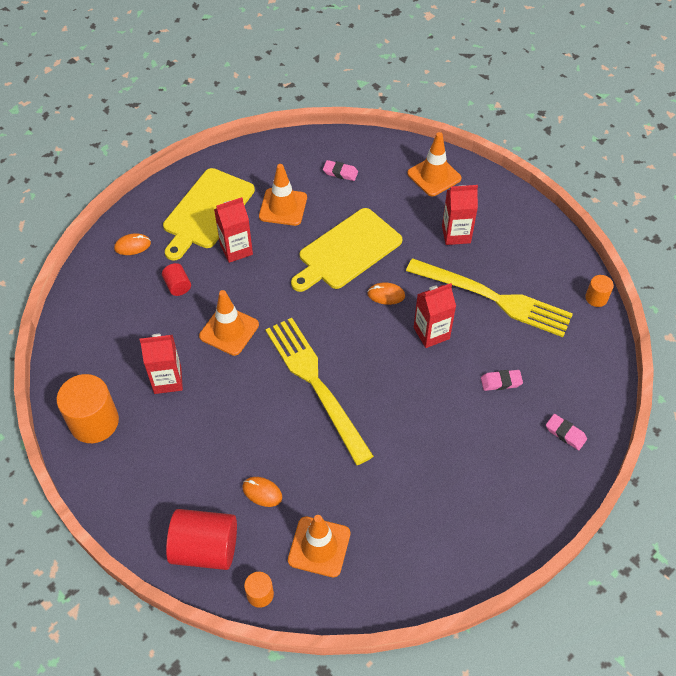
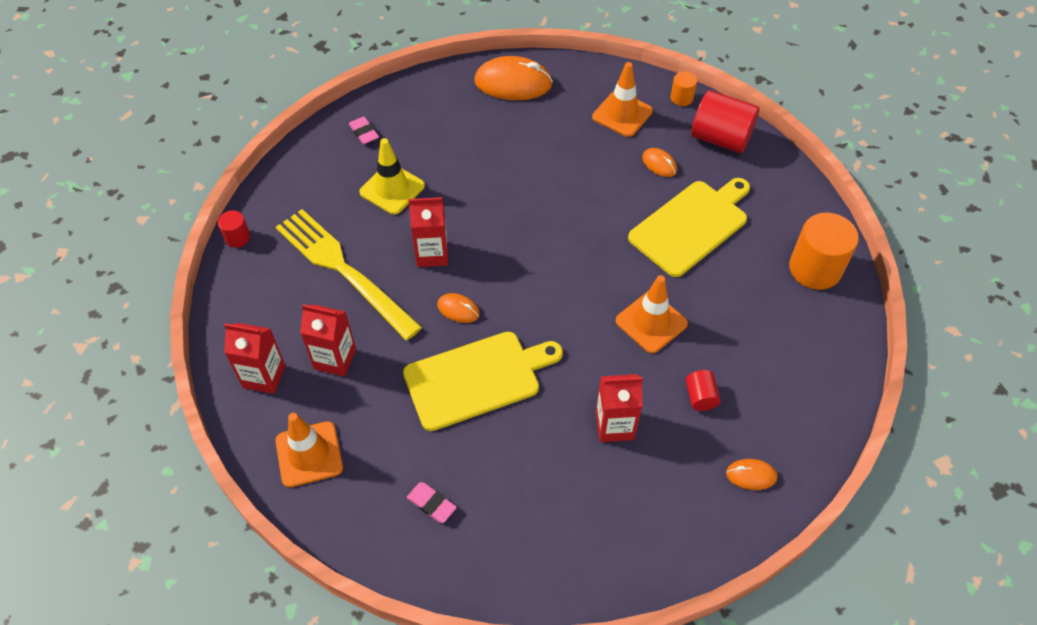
camera: 160 degrees left, 0 degrees up
(167, 380) = (731, 288): red carton -> red carton (264, 376)
(207, 211) = (639, 499): yellow cutting board -> yellow cutting board (691, 225)
(283, 207) = (533, 471): orange traffic cone -> none
(315, 383) = (575, 240): yellow fork -> none
(453, 551) = (513, 83): none -> orange mouse
(501, 382) = (392, 189): pink eraser -> yellow traffic cone
(596, 298) = (237, 237): orange cylinder -> red cylinder

